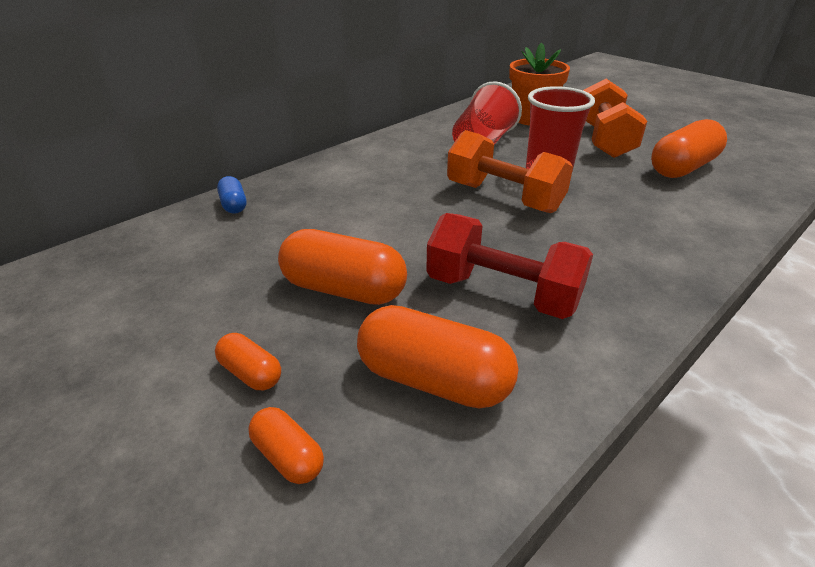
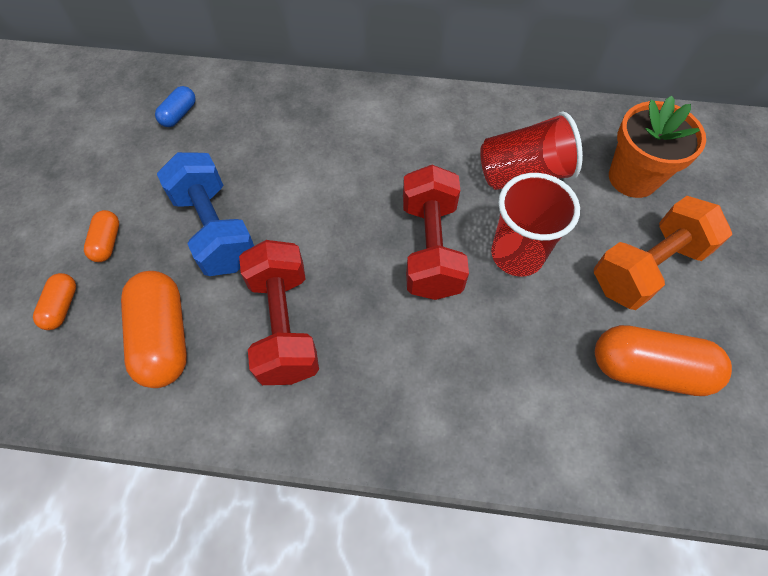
camera: 50 degrees right, 25 degrees up
(234, 205) = (262, 92): blue capsule -> blue capsule (179, 114)
(344, 289) = (215, 229): orange capsule -> blue dumbbell
(504, 197) = (430, 248): orange dumbbell -> red dumbbell

